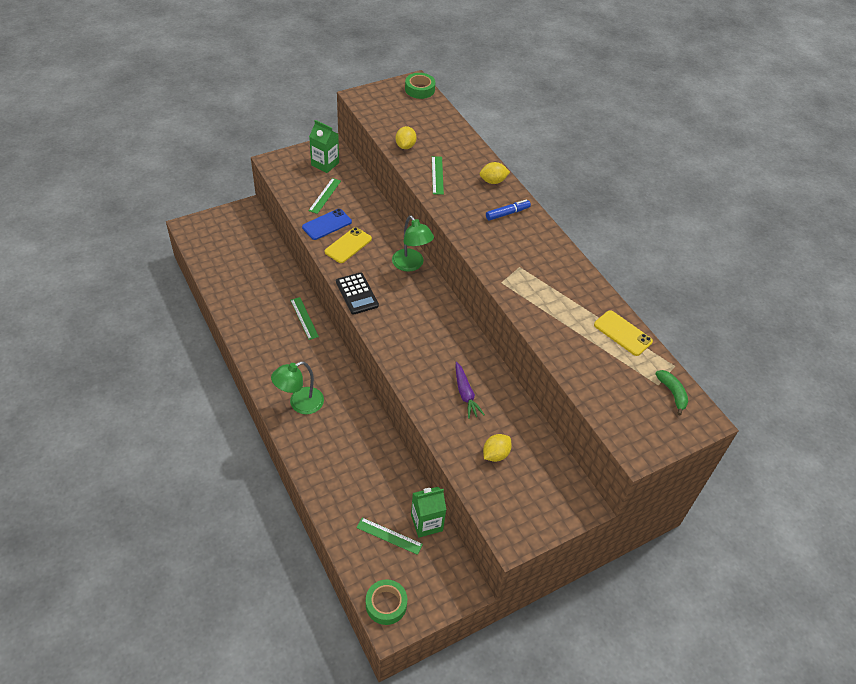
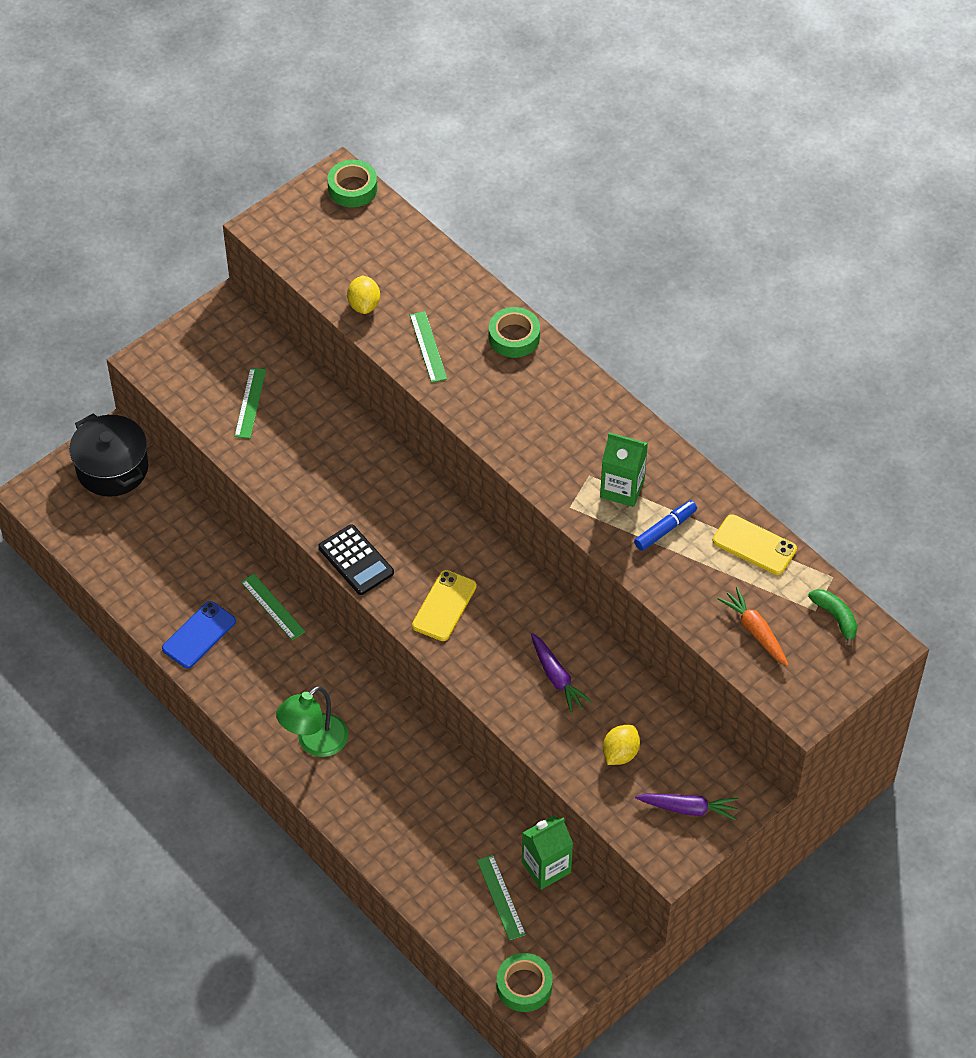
camera: 10 degrees left, 5 degrees up
(240, 223) = (112, 468): none -> black pot
(325, 164) = (230, 344): green carton -> green carton (622, 488)
(327, 224) = (271, 454): blue phone -> blue phone (199, 635)
(348, 245) = (316, 482): yellow phone -> yellow phone (444, 606)
(389, 536) = (501, 897): green ruler -> green ruler turned 60 degrees clockwise
(411, 265) = (420, 492): green lamp -> none
(493, 181) = (514, 337): yellow lemon -> green tape
(507, 213) = (550, 389): blue marker -> blue marker (665, 529)
(534, 504) = (688, 808): none -> purple carrot
(611, 388) = (755, 631): none -> orange carrot

